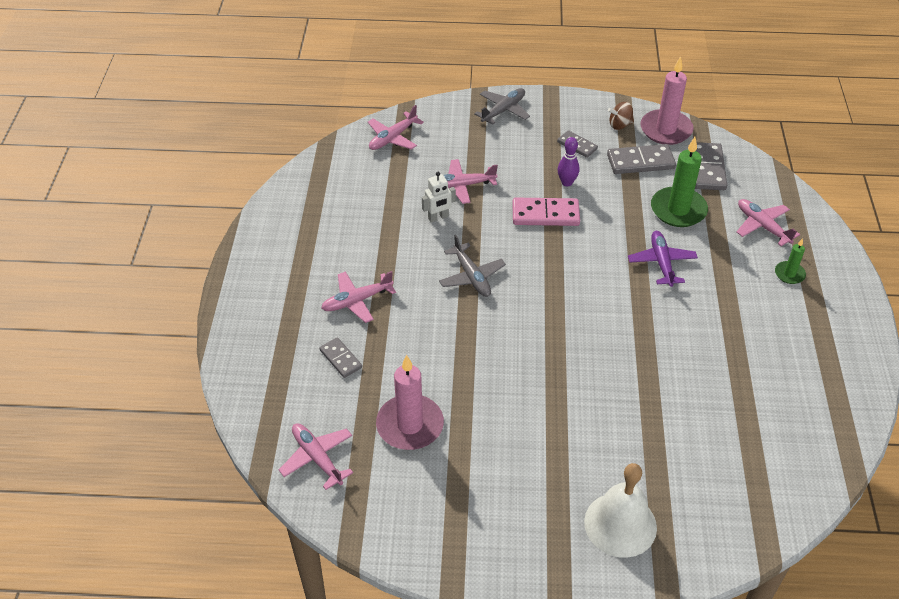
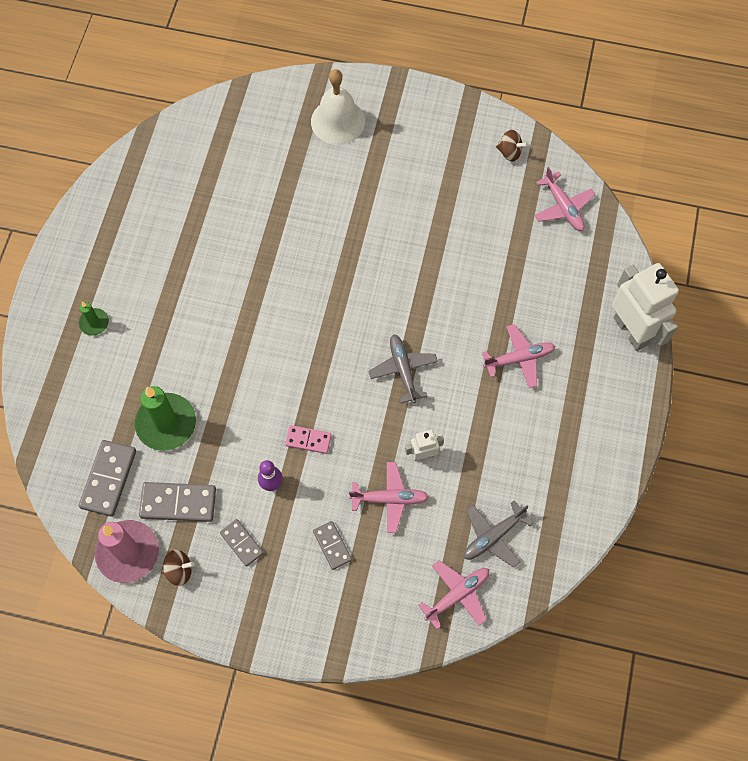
camera: 170 degrees left, 20 degrees up
(239, 341) = (631, 331): none -> white robot
(340, 359) = (538, 296): grey domino -> grey domino (332, 545)
(389, 517) = (509, 152): none -> brown spinning top
(410, 425) = (484, 224): pink candle -> none
(503, 110) = (312, 624): grey plane -> grey plane (493, 536)
(545, 214) = (308, 440): pink domino -> pink domino, size x0.61
(661, 263) = (211, 356): purple plane -> none
(762, 226) = (89, 386): pink plane -> none

